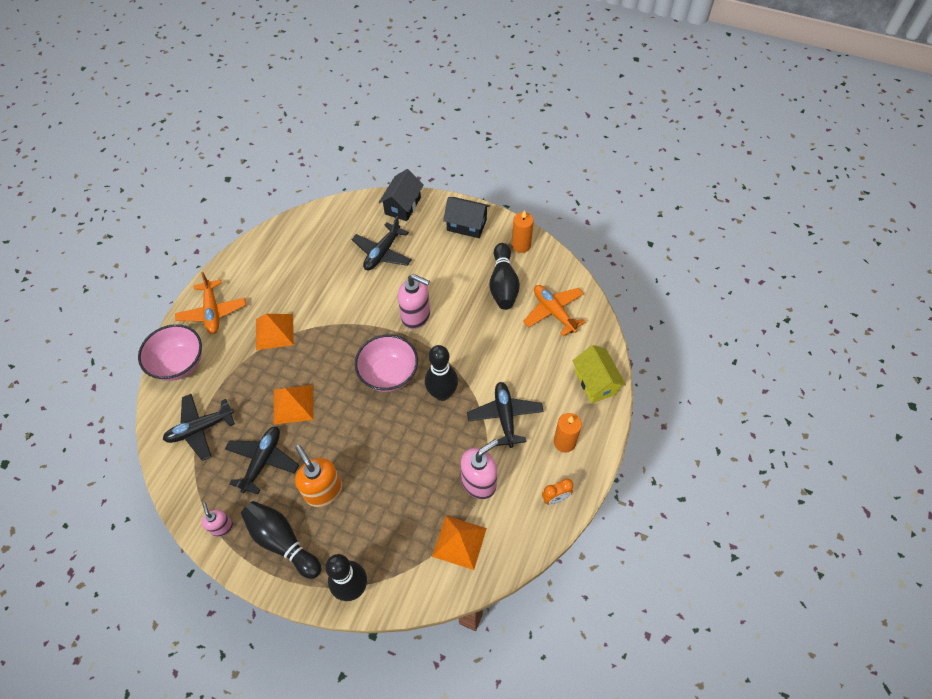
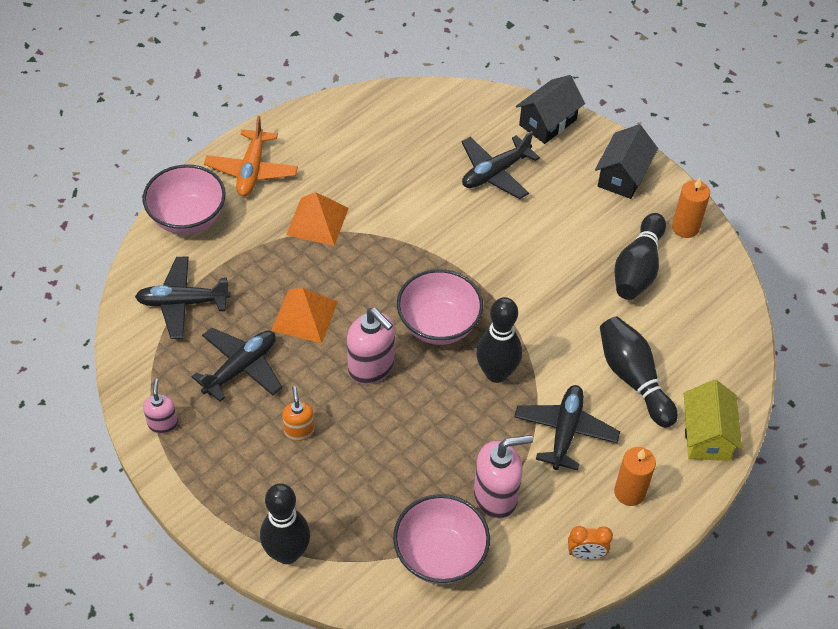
camera: 20 degrees right, 5 degrees down
(282, 541) = (226, 468): black bowling pin -> black bowling pin (633, 378)
(323, 491) = (299, 430): orange soap dispenser -> orange soap dispenser, size x0.57
(416, 316) = (504, 267): pink soap dispenser -> pink soap dispenser (371, 367)
(459, 542) = (440, 555): orange pyramid -> pink bowl
(466, 225) = (622, 176): black house -> black house turned 75 degrees clockwise
(553, 312) = (690, 327): orange plane -> none

